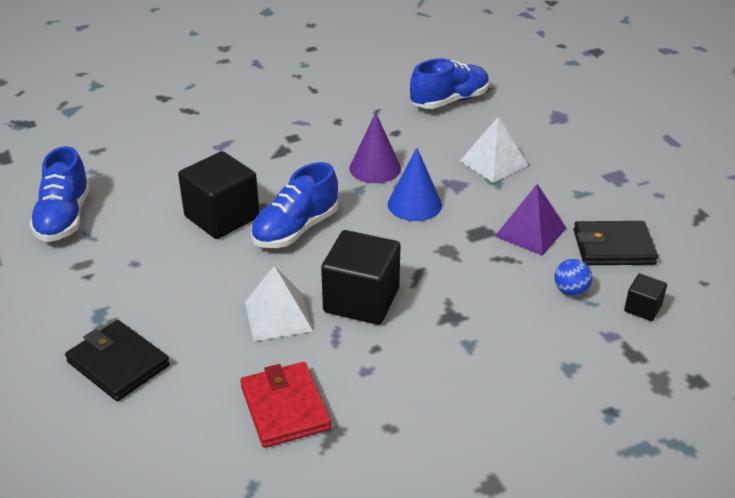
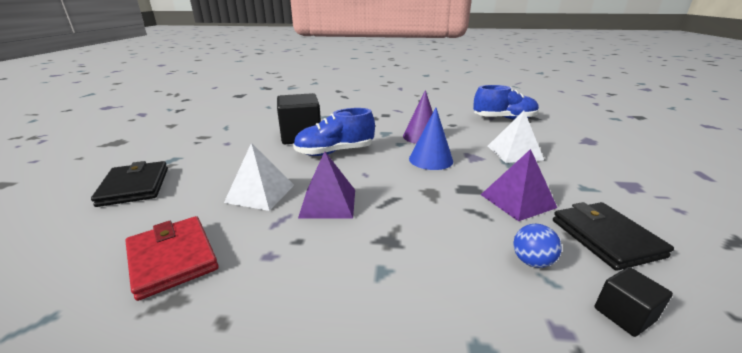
camera: 30 degrees right, 10 degrees down
(64, 218) = (227, 118): blue shoe -> none
(285, 408) = (172, 258): red wallet -> red wallet turned 45 degrees counterclockwise
(361, 300) = (328, 203): black cube -> purple pyramid
(613, 247) = (605, 238): black wallet -> black wallet turned 45 degrees clockwise

